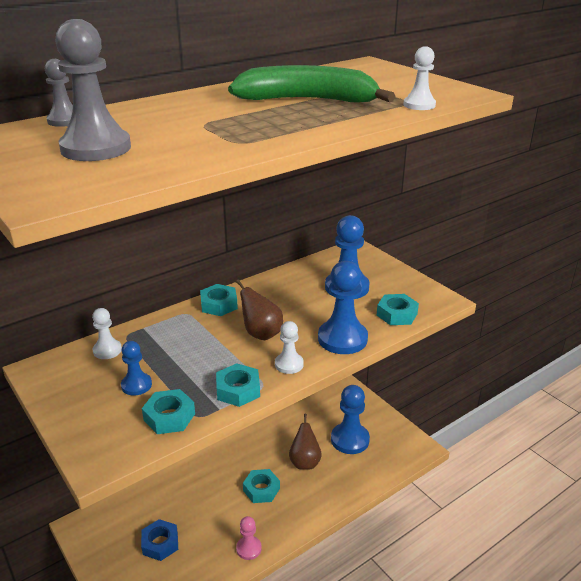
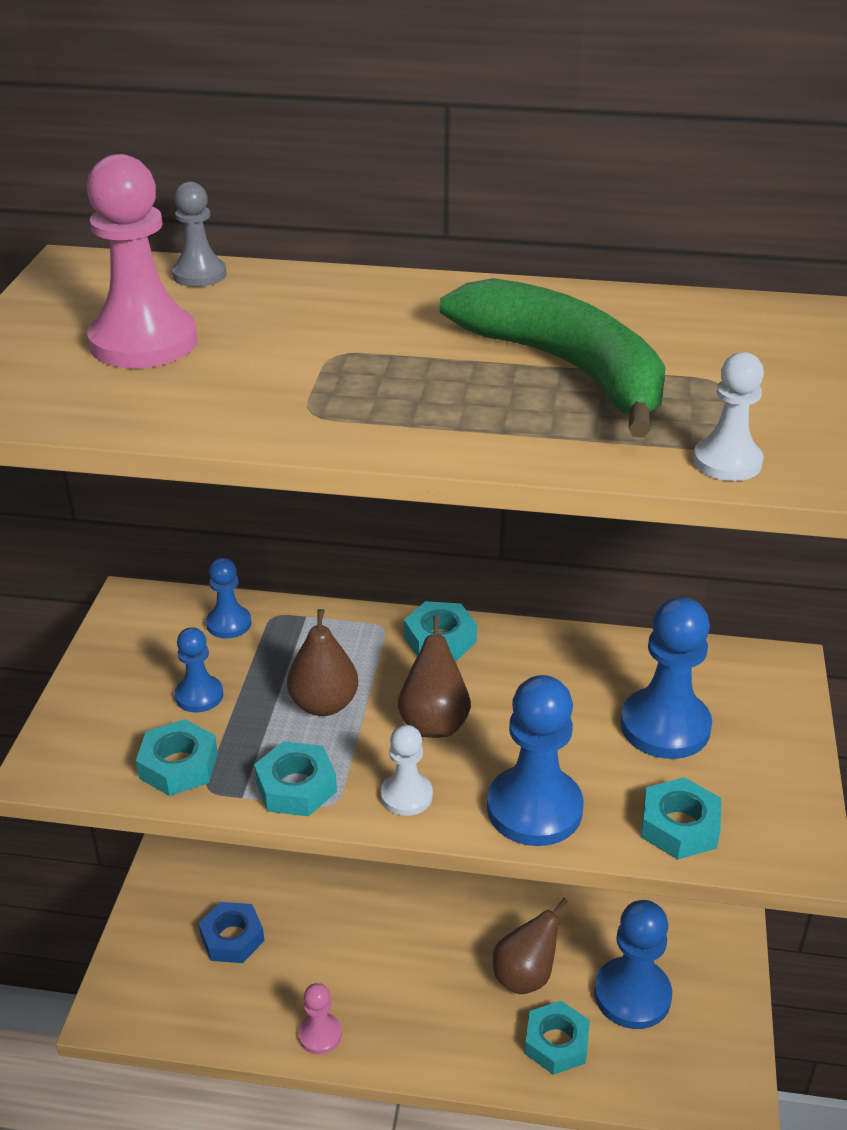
camera: 45 degrees right, 5 degrees up
(96, 148) = (143, 342): grey pawn -> pink pawn
(107, 350) = (229, 624): white pawn -> blue pawn
(203, 354) = (324, 704): none -> brown pear
(261, 489) = (422, 967): turquoise nut -> turquoise nut (556, 1043)

